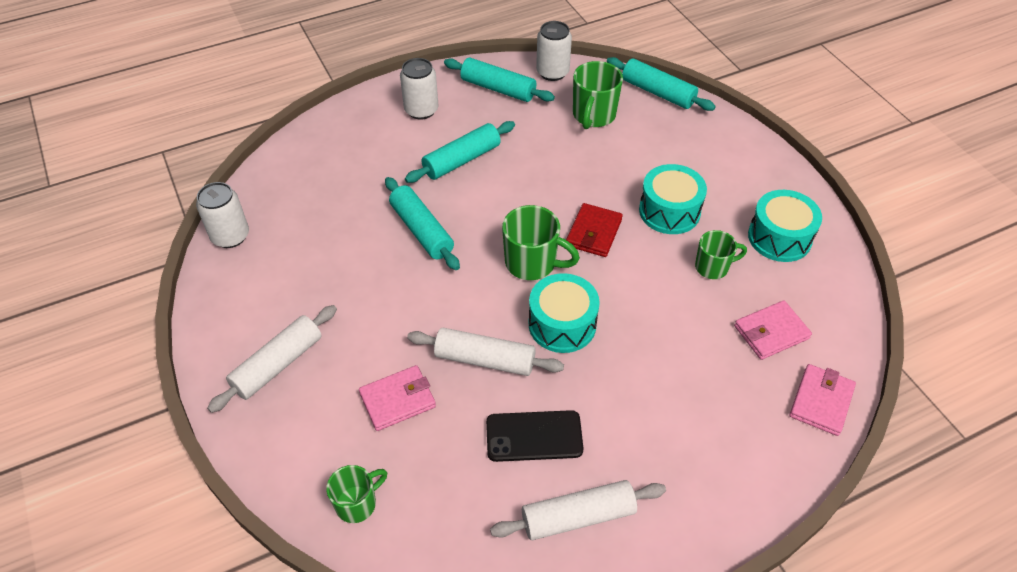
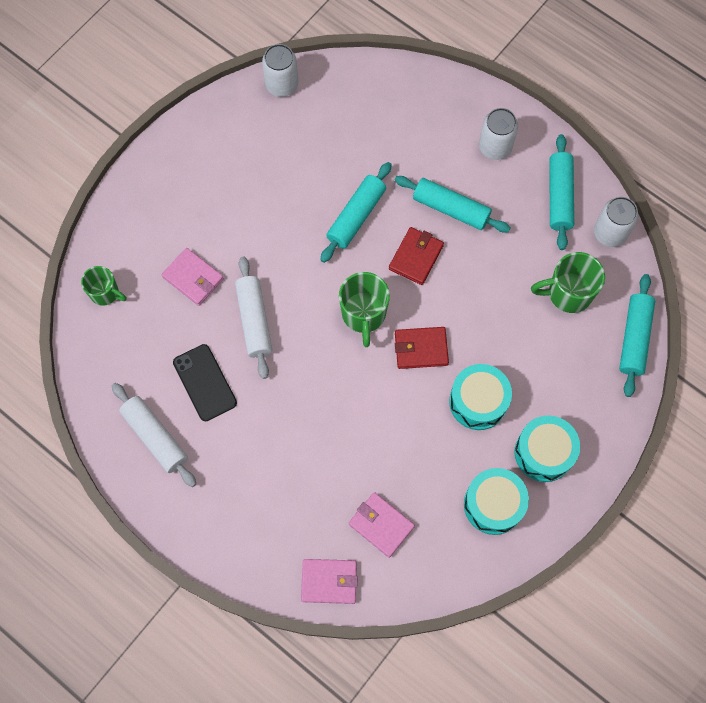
camera: 65 degrees right, 20 degrees up
(278, 364) = (186, 184): white rolling pin -> none
(495, 202) = (416, 257): none -> red wallet
(562, 324) = (313, 362): turquoise drum -> turquoise drum (544, 452)
(713, 267) = (430, 458): green mug -> none

